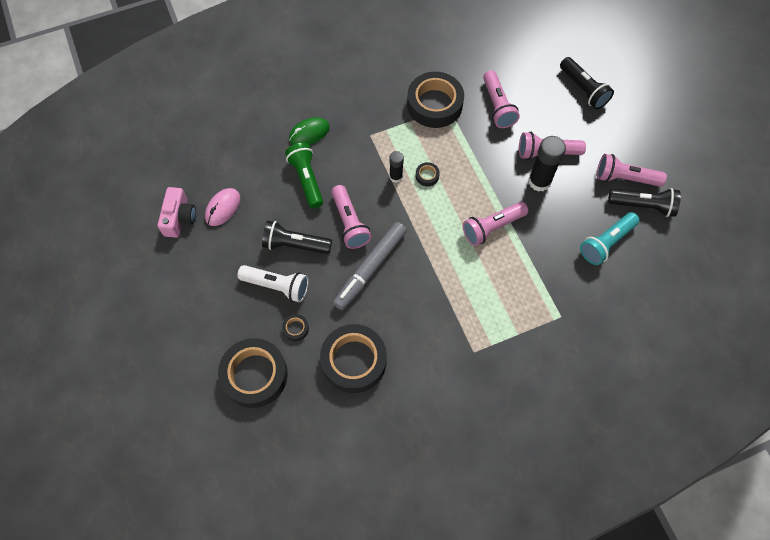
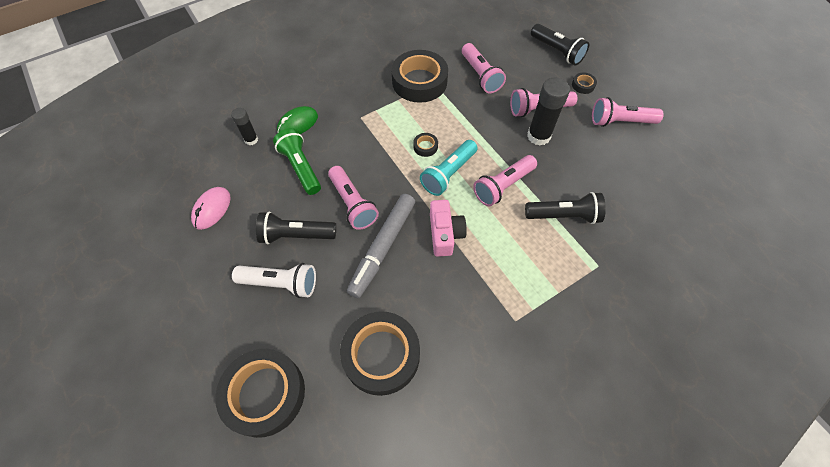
camera: 10 degrees left, 5 degrees down
(179, 218) = (163, 227): pink camera -> pink camera (445, 234)
(295, 328) = (308, 328): black tape -> black tape (583, 85)
(396, 177) = (393, 152): black glue stick -> black glue stick (251, 140)
(606, 243) = (621, 184): turquoise flashlight -> turquoise flashlight (448, 174)
(643, 206) = (646, 144): black flashlight -> black flashlight (564, 215)

